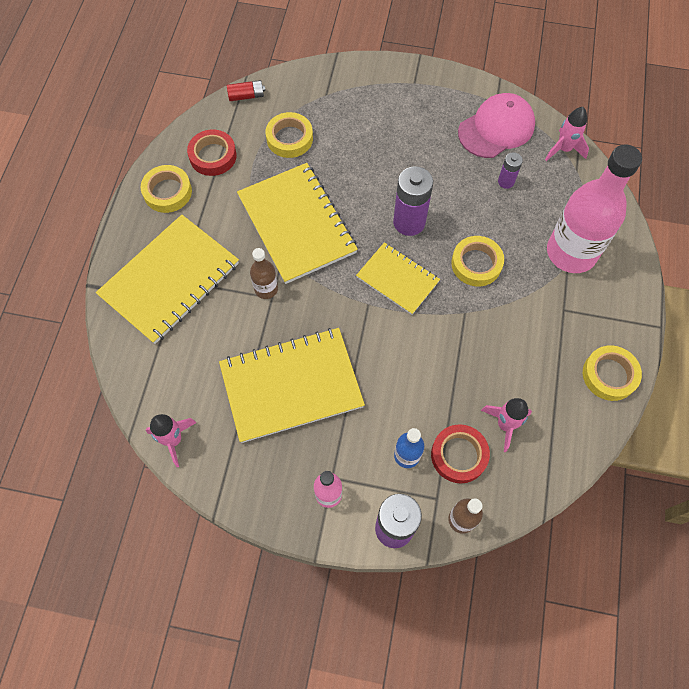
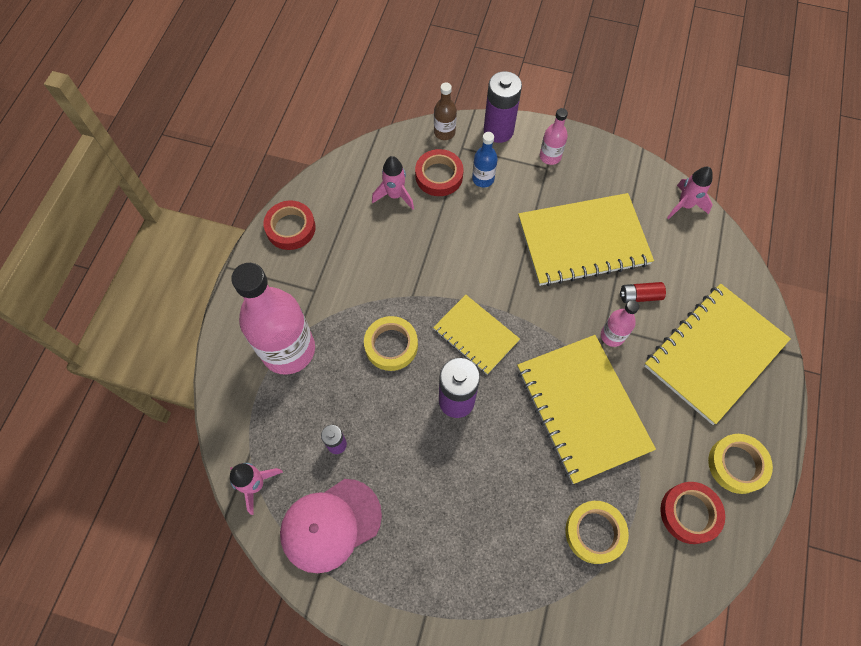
camera: 175 degrees left, 0 degrees up
(246, 96) = (656, 612): red battery -> red battery (640, 296)
(266, 289) = (612, 336): brown bottle -> pink bottle
(609, 375) = (290, 228): yellow tape -> red tape

